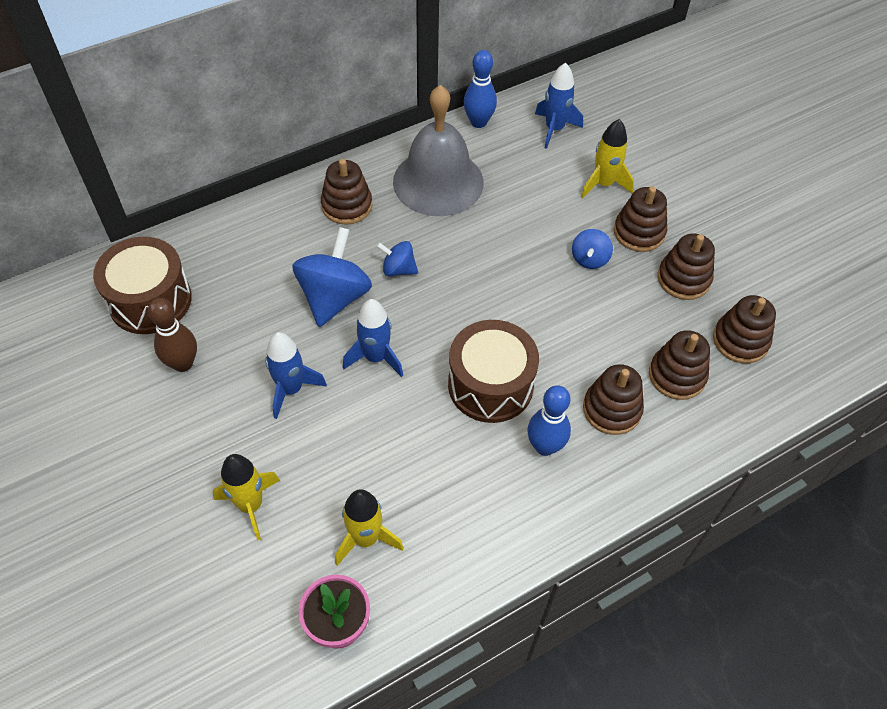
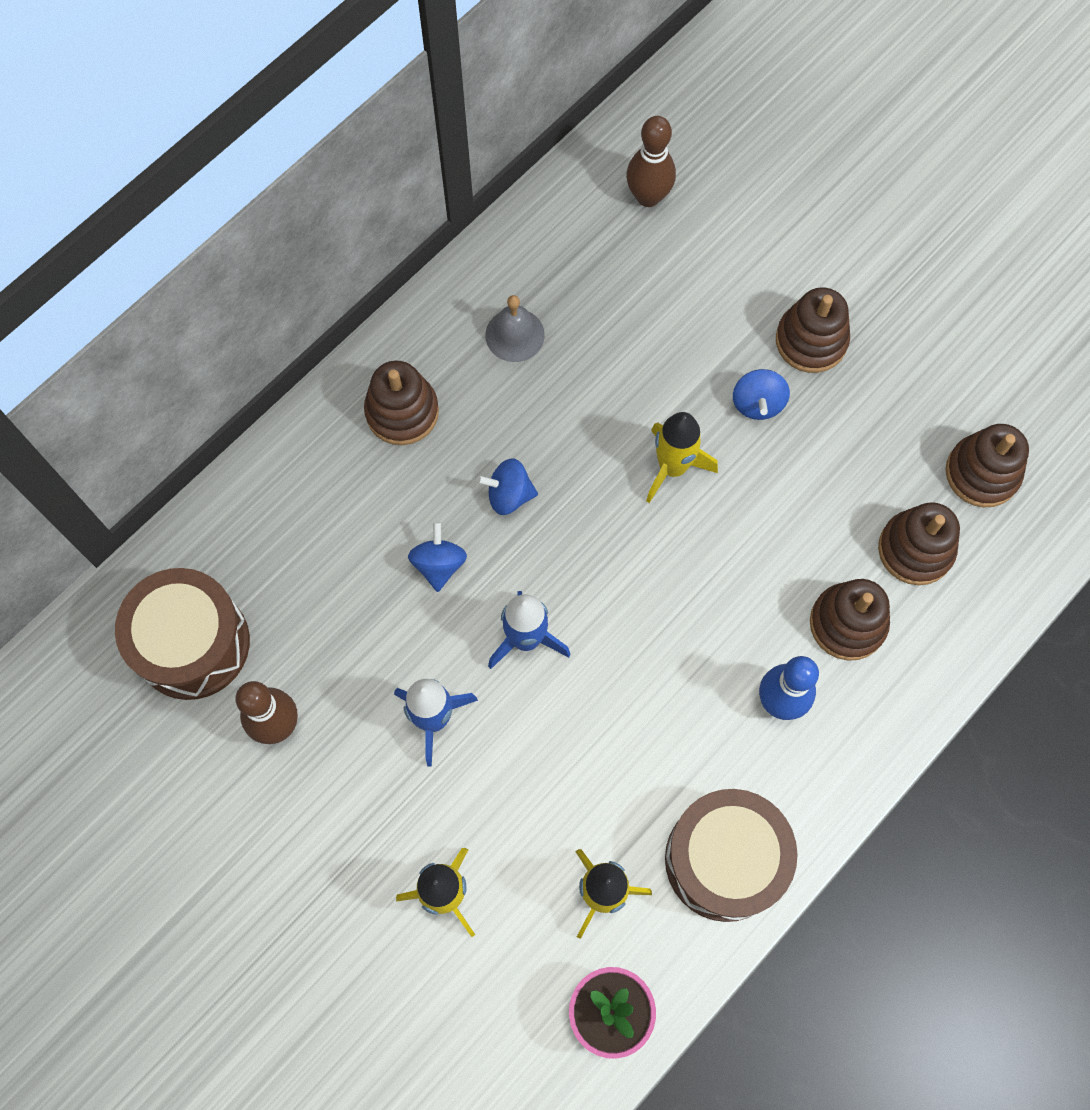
camera: 15 degrees left, 15 degrees up
(334, 297) = (439, 564): blue spinning top -> blue spinning top, size x0.53
(438, 182) = (514, 335): grey bell -> grey bell, size x0.45
(478, 122) = (538, 214): blue bowling pin -> none
(490, 385) = (686, 634): brown drum -> brown drum (724, 860)
(554, 129) = (648, 197): blue rocket -> brown bowling pin
(603, 184) = (742, 273): yellow rocket -> yellow rocket (672, 467)
(683, 279) = (888, 399): brown stacking toy -> none

